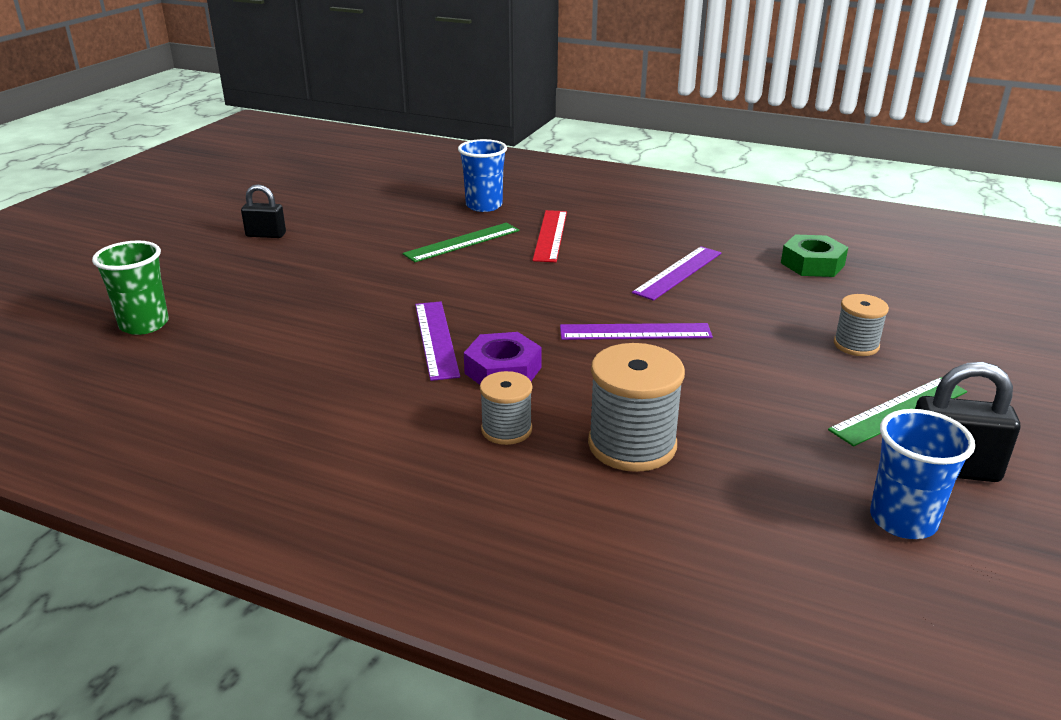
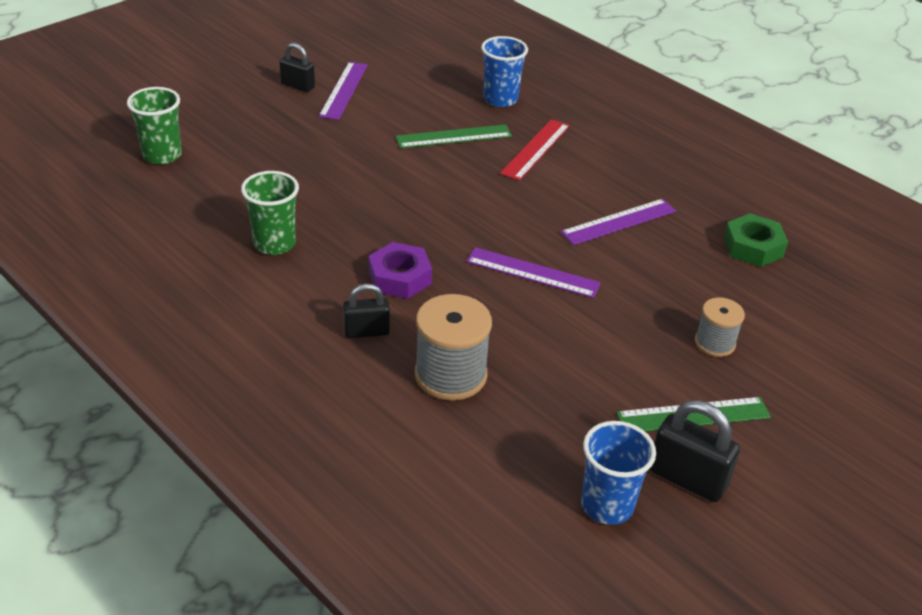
camera: 20 degrees right, 10 degrees up
(337, 374) = (274, 243): none -> green cup
(436, 339) = (368, 232): purple ruler -> purple ruler (343, 90)
(506, 430) = (366, 331): grey spool -> black padlock

